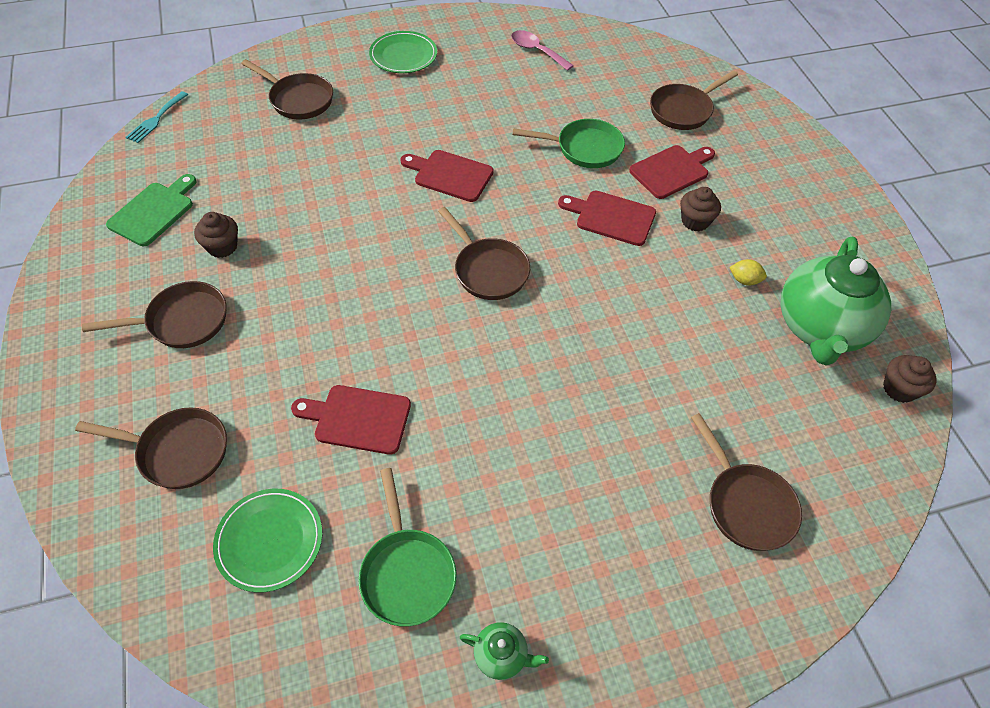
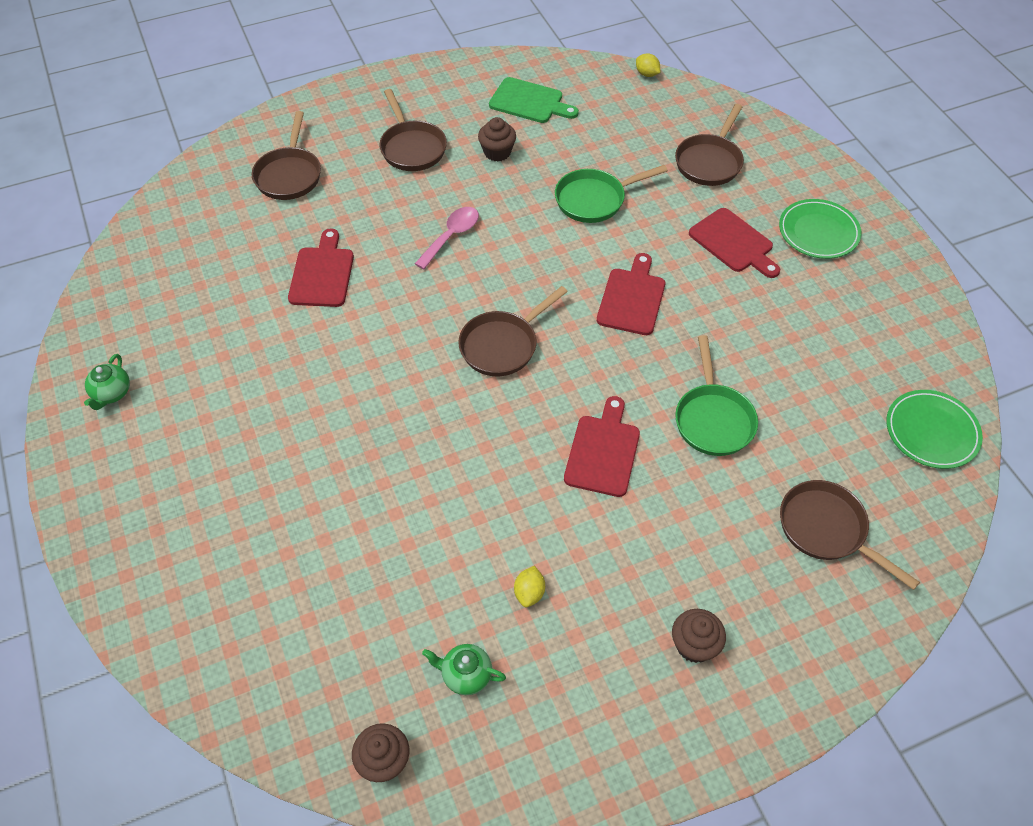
camera: 85 degrees right, 0 degrees up
(156, 119) = (646, 74): turquoise fork -> yellow lemon
(269, 541) = (213, 241): green plate -> green plate (931, 432)
(407, 573) = (183, 326): green pan -> green pan (594, 200)
(536, 51) = (884, 357): pink spoon -> pink spoon (451, 236)
(671, 170) = (701, 515): red cutting board -> red cutting board (734, 243)
(695, 221) = (617, 540): brown cupcake -> brown cupcake (694, 645)
(746, 504) = (235, 579): brown pan -> none
(820, 328) = (465, 675): green teapot -> green teapot, size x0.41

